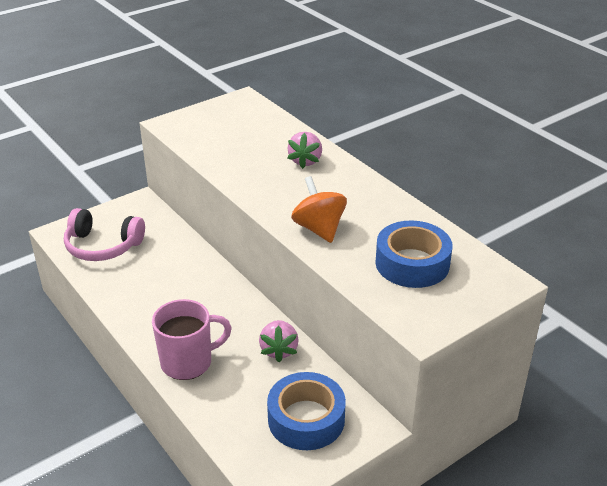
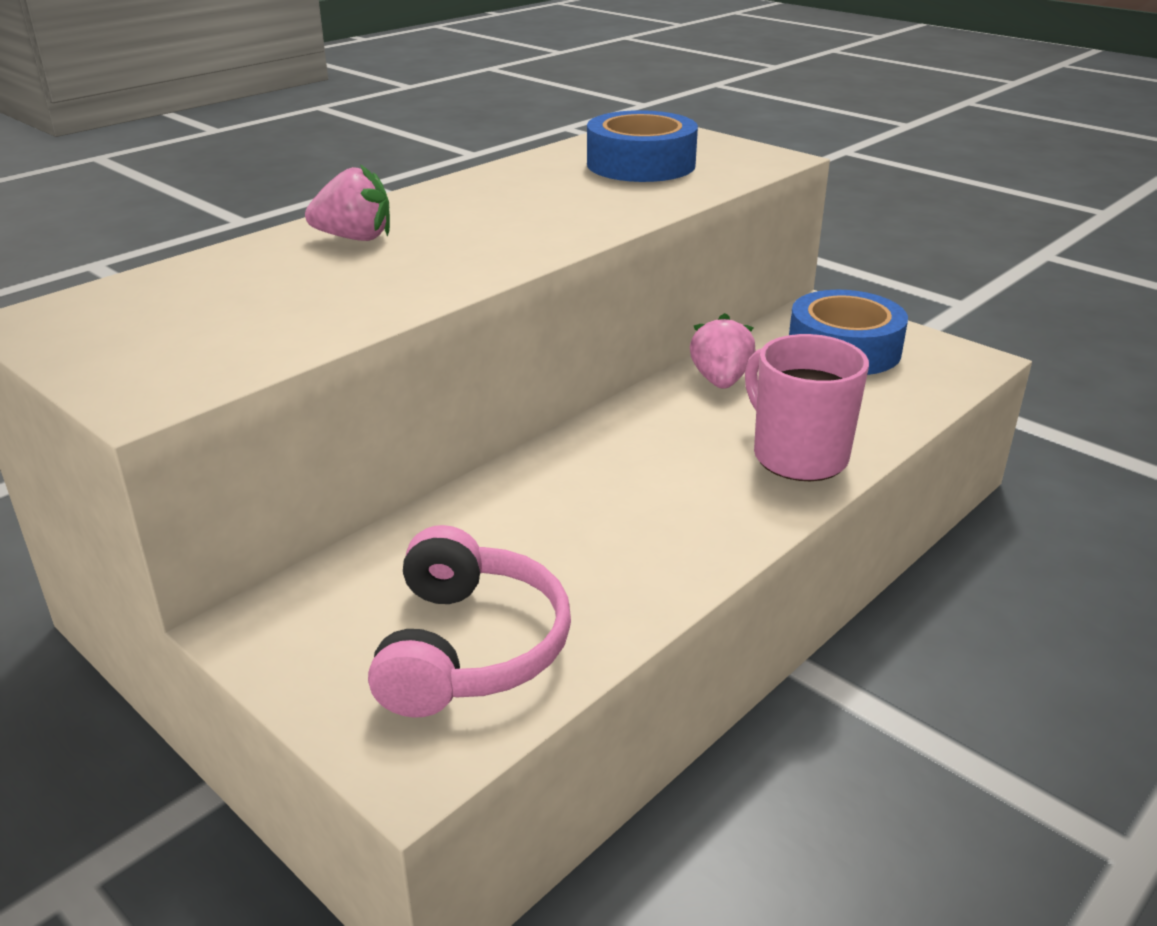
camera: 100 degrees left, 5 degrees down
(279, 350) = (720, 380): pink strawberry -> pink strawberry turned 75 degrees counterclockwise
(319, 228) = (580, 216): orange spinning top -> none

